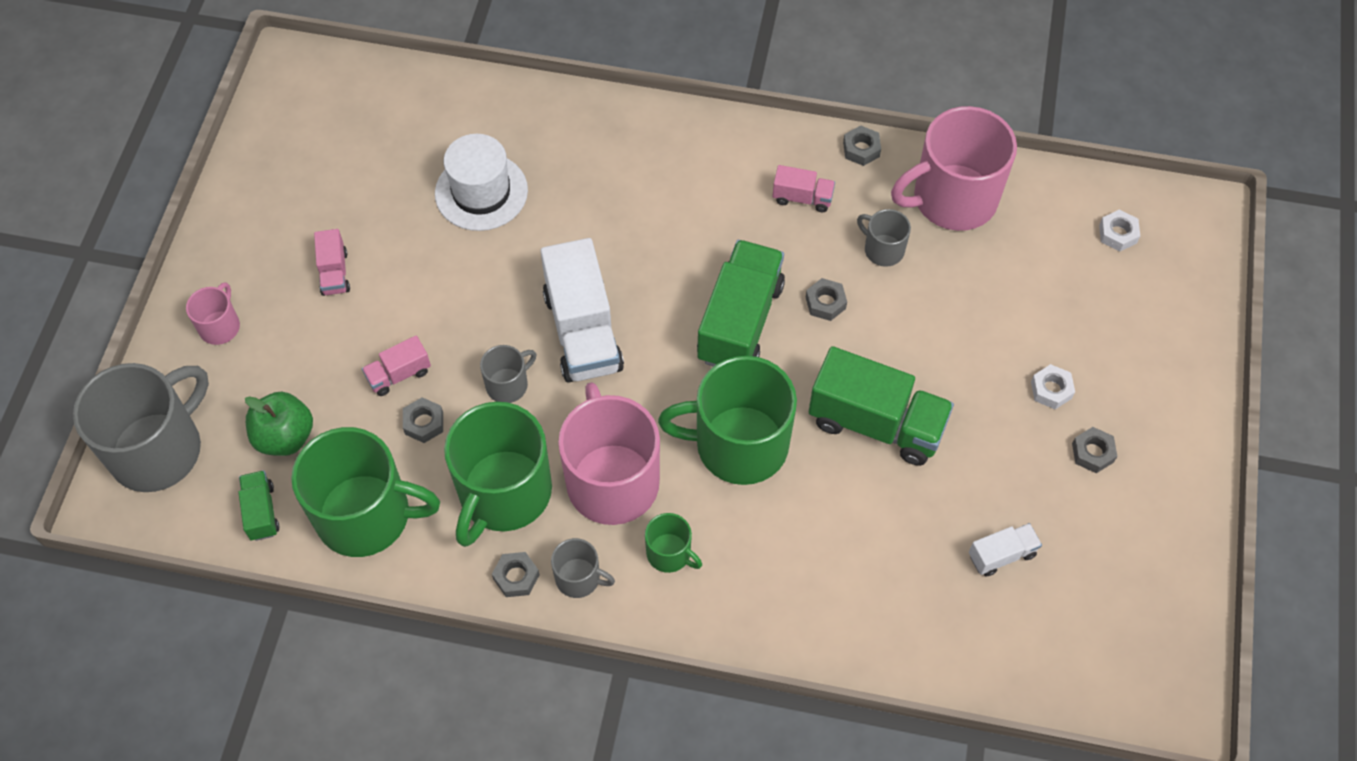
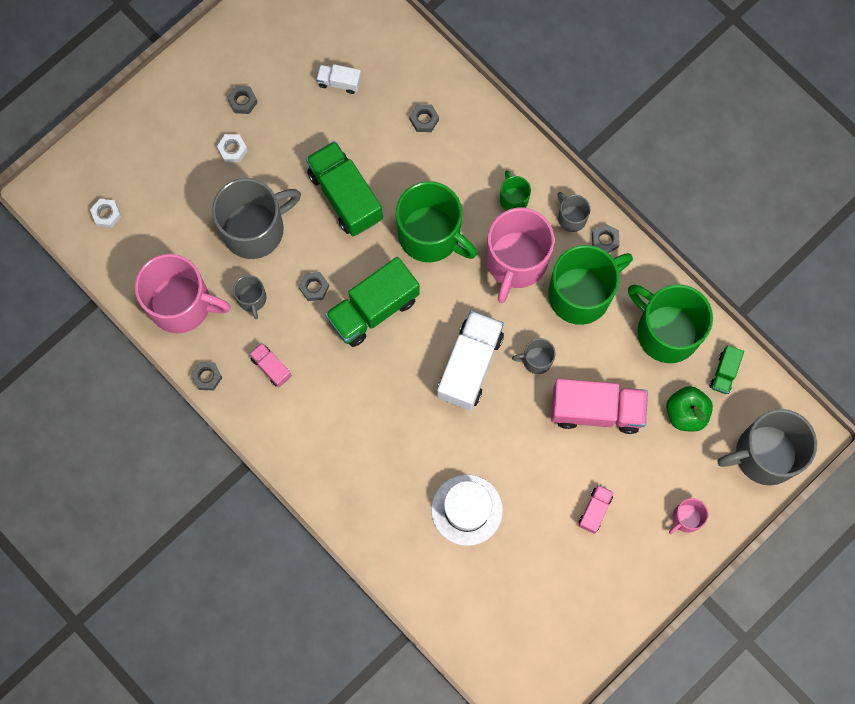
camera: 145 degrees left, 15 degrees up
(399, 374) = (596, 410): pink truck -> pink truck, size x2.06
(424, 423) = (600, 368): grey nut -> grey nut (424, 120)
(946, 321) = (255, 229): none -> grey mug

